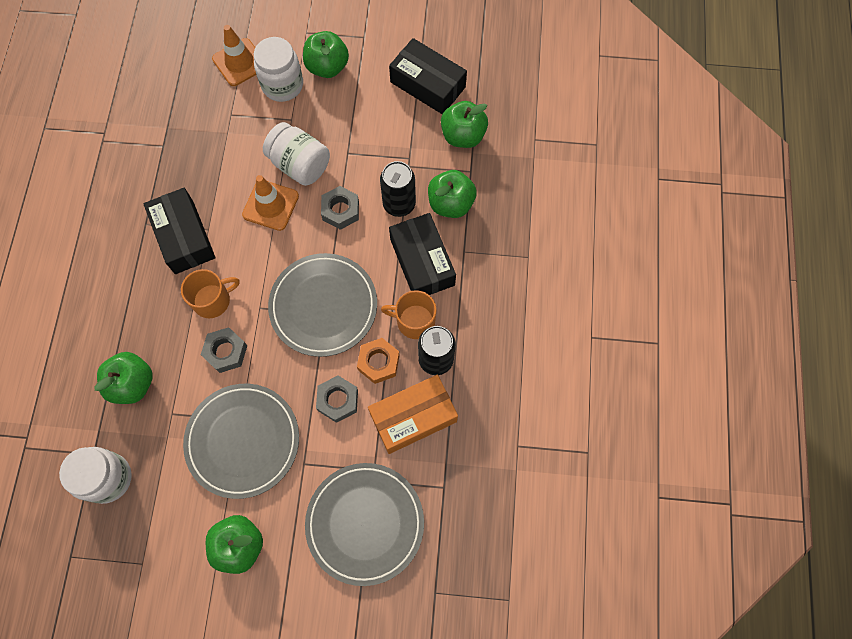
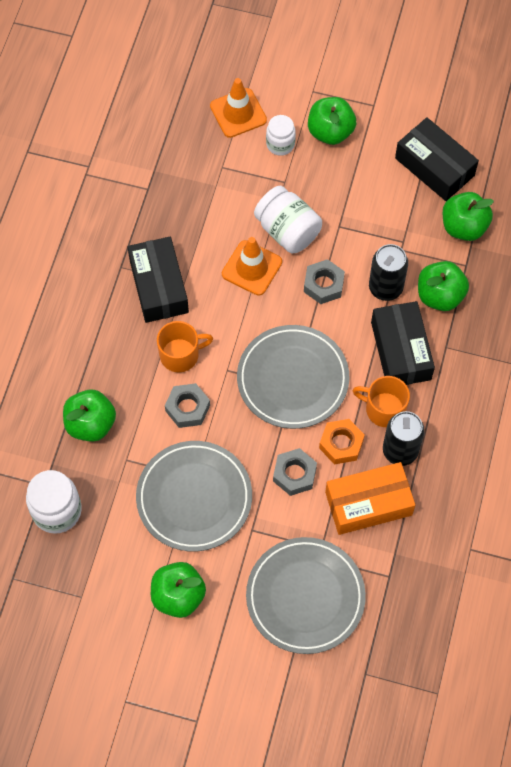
camera: 10 degrees right, 5 degrees down
(282, 85) = (280, 144): white jar -> white jar, size x0.63

